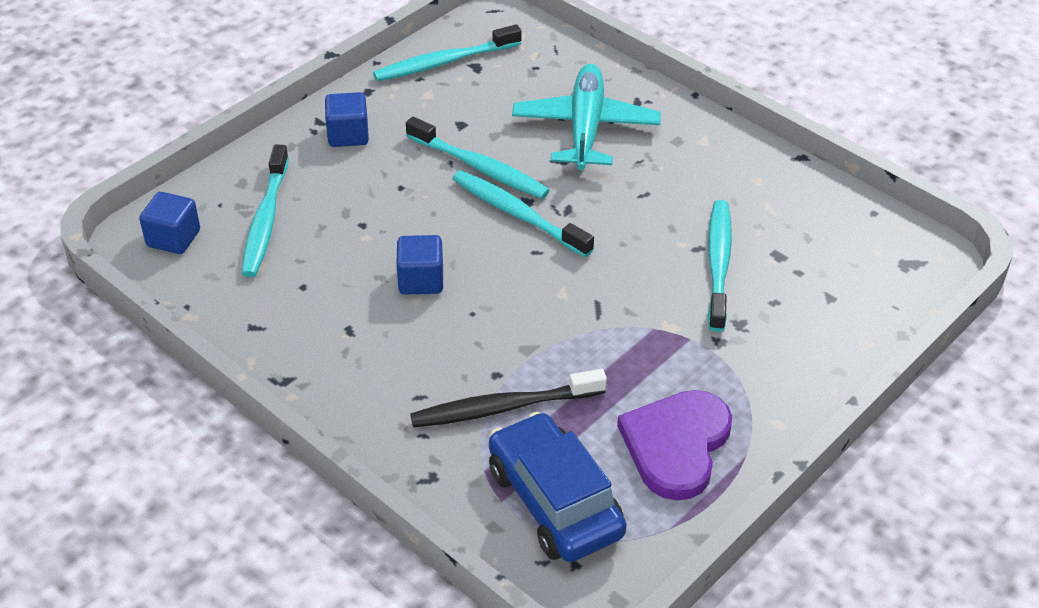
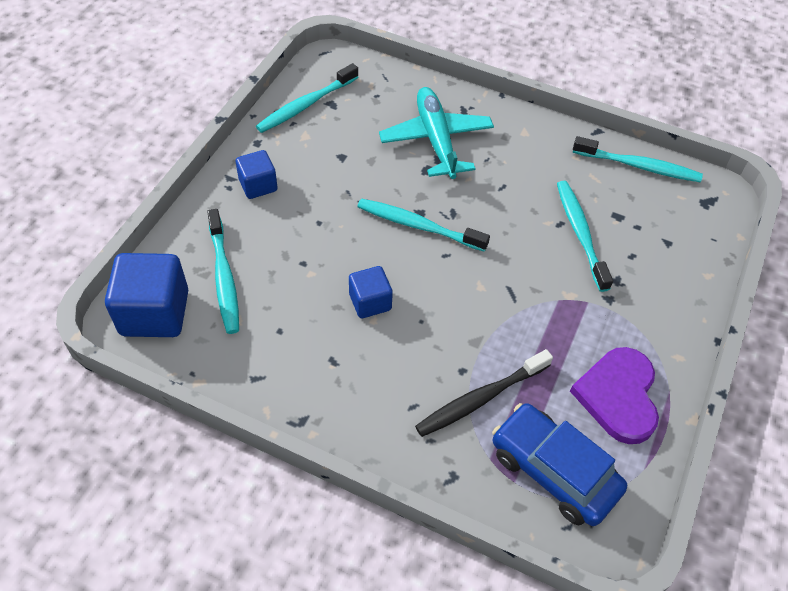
camera: 20 degrees left, 10 degrees up
(173, 238) = (155, 313): blue cube -> blue cube, size x1.73
(480, 167) = (372, 191): turquoise toothbrush -> turquoise toothbrush (639, 166)

